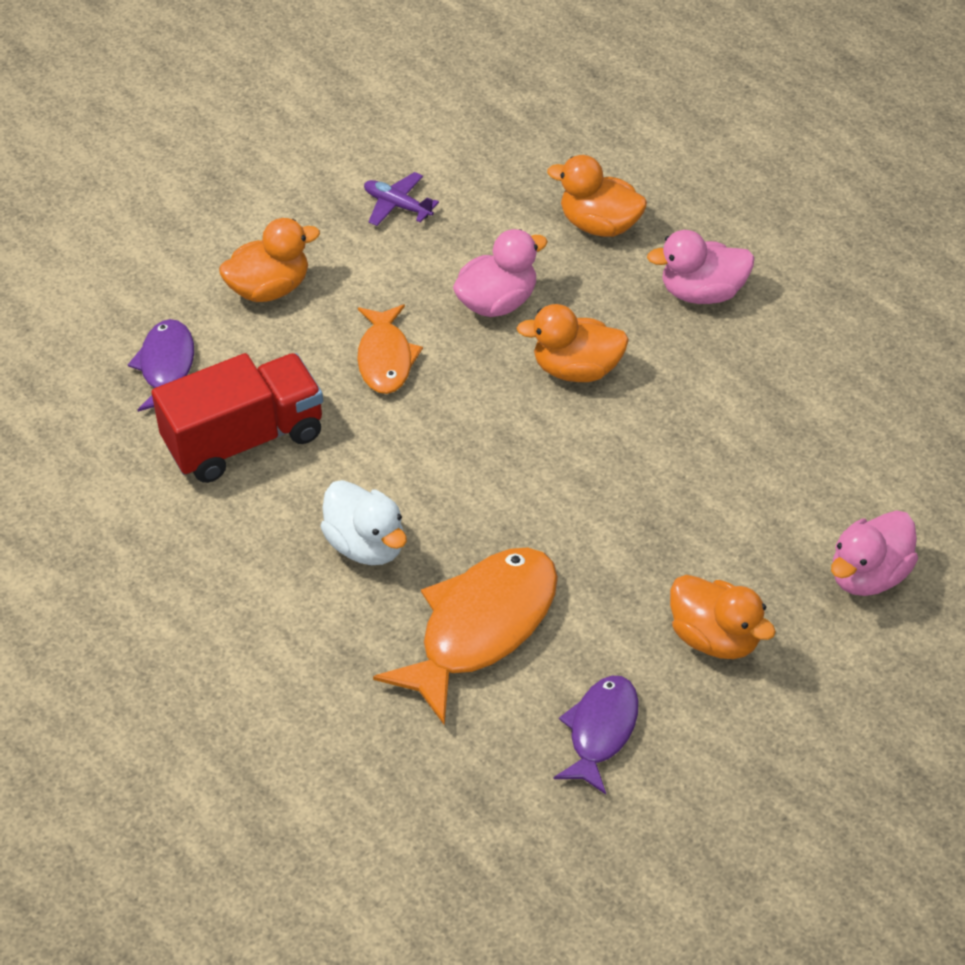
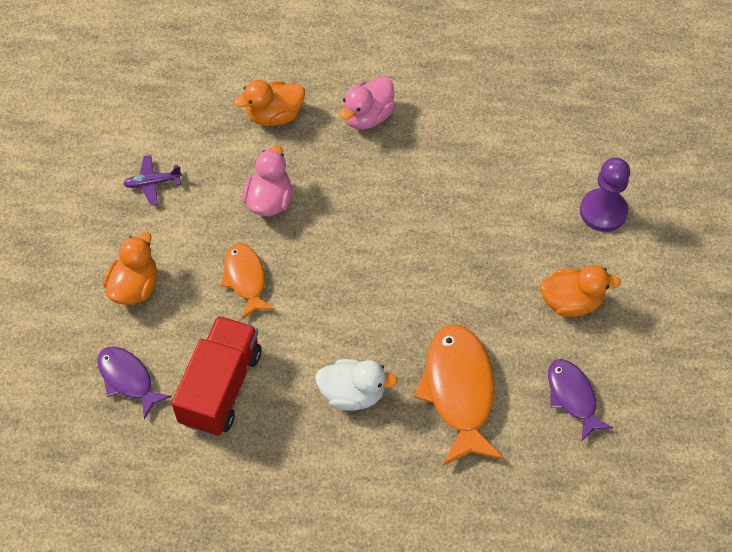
camera: 45 degrees left, 10 degrees up
(385, 358) = (245, 279): orange fish -> orange fish turned 150 degrees counterclockwise
(577, 369) = (351, 208): orange duck -> none
(869, 575) = (603, 211): pink duck -> purple pawn

